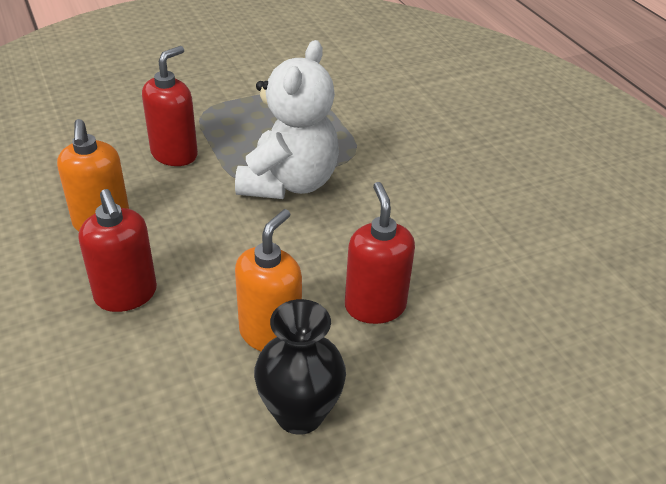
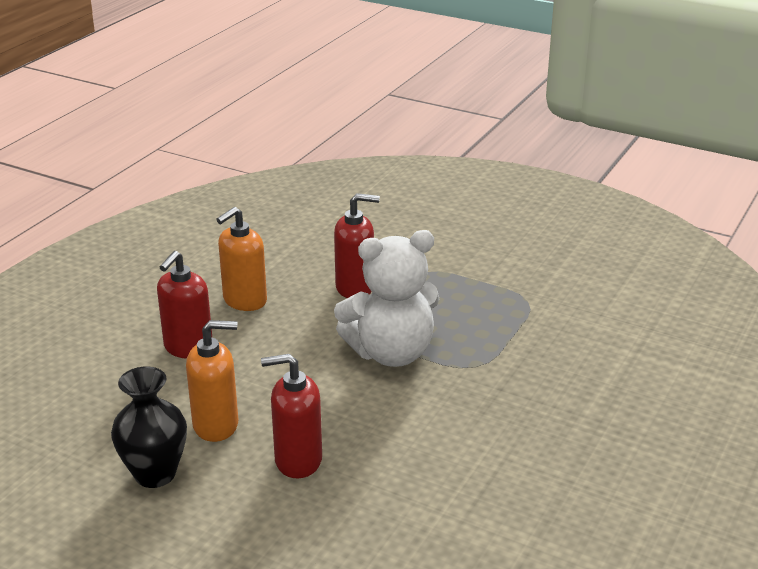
camera: 55 degrees right, 10 degrees down
(375, 306) = (297, 460): red soap dispenser -> red soap dispenser turned 135 degrees counterclockwise

